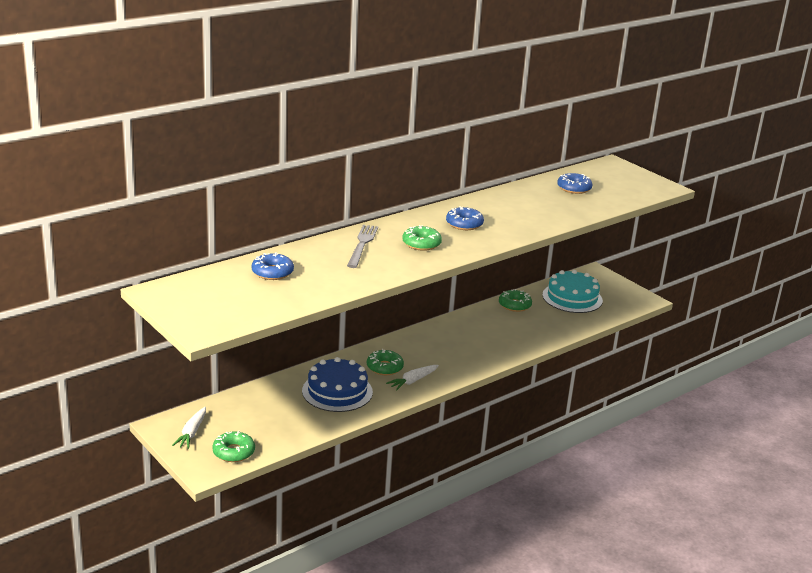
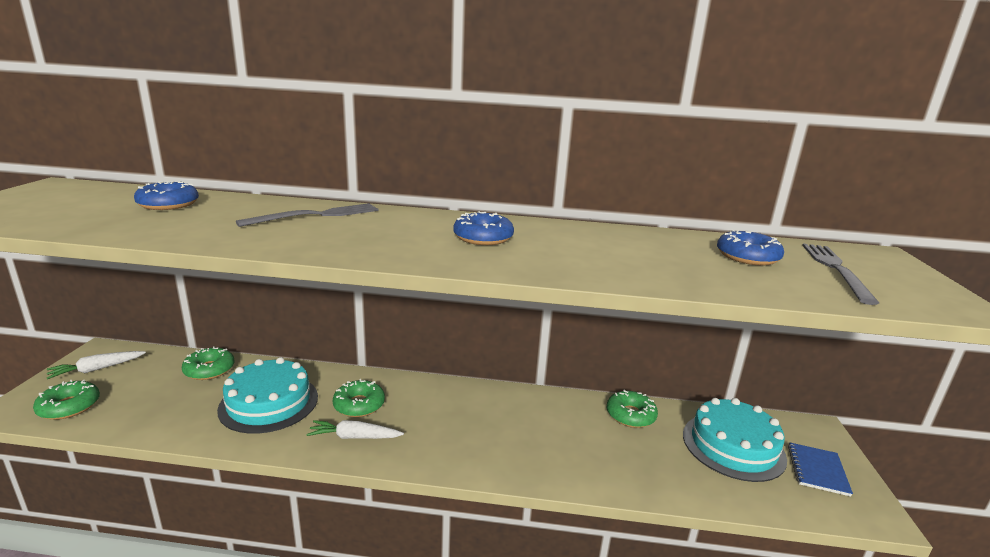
camera: 45 degrees right, 5 degrees down
(337, 391) = (269, 403): blue cake -> turquoise cake
(421, 244) = (376, 235): green donut -> green donut (209, 370)
(610, 182) = (835, 269): none -> grey fork
(612, 292) = (817, 470): none -> blue notebook

